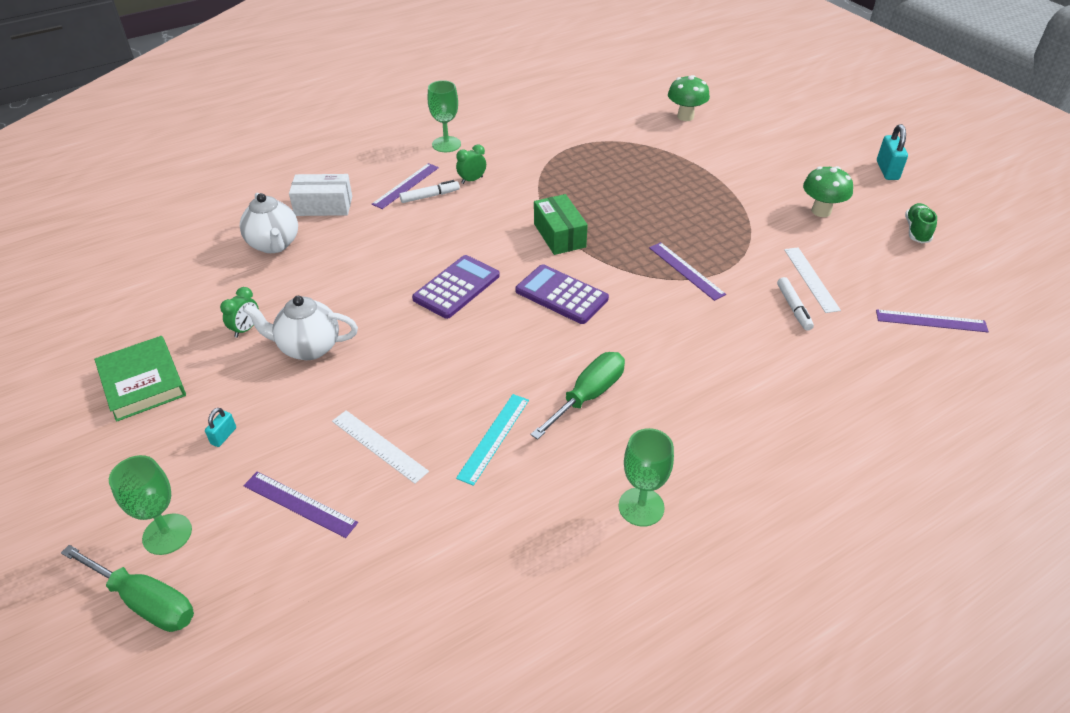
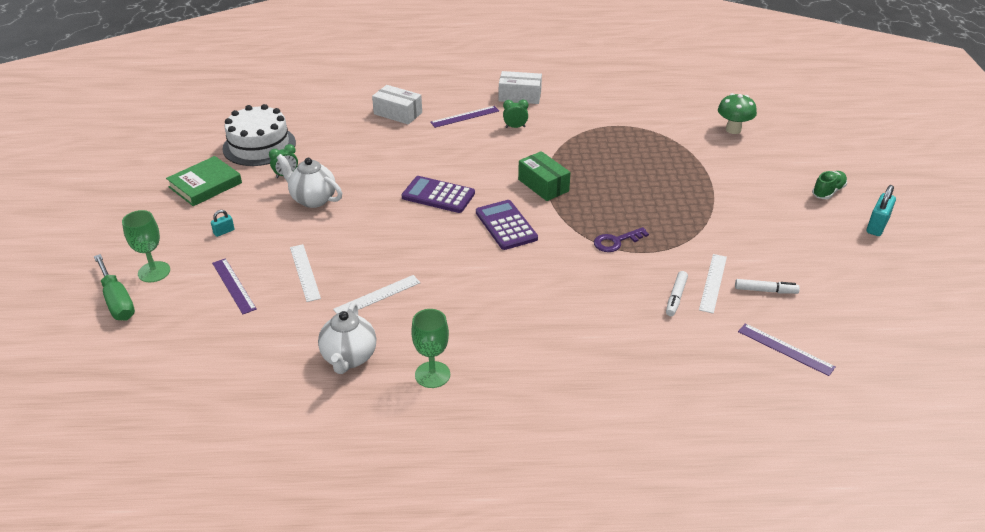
camera: 30 degrees right, 5 degrees down
(142, 382) = (205, 185): green book -> green book turned 45 degrees clockwise
(176, 303) = (259, 146): none -> white cake
(274, 244) = (346, 129): white teapot -> white teapot (349, 358)
(430, 196) = (475, 129): white marker -> white marker (765, 290)
(446, 144) = (520, 96): green goblet -> white box
(456, 287) = (438, 195): purple calculator -> purple calculator turned 135 degrees counterclockwise
(494, 438) = (377, 296): turquoise ruler -> white ruler
(559, 235) = (543, 185): green box -> green box turned 45 degrees counterclockwise
(588, 396) = (462, 295): green screwdriver -> none
(686, 270) = (616, 241): purple ruler -> purple key
(821, 211) = (777, 237): green mushroom -> none
(917, 231) = (850, 281): green shoe -> green shoe (828, 192)

